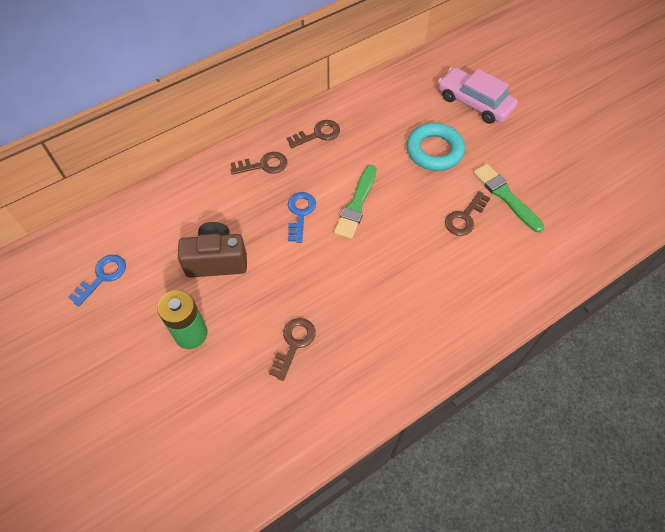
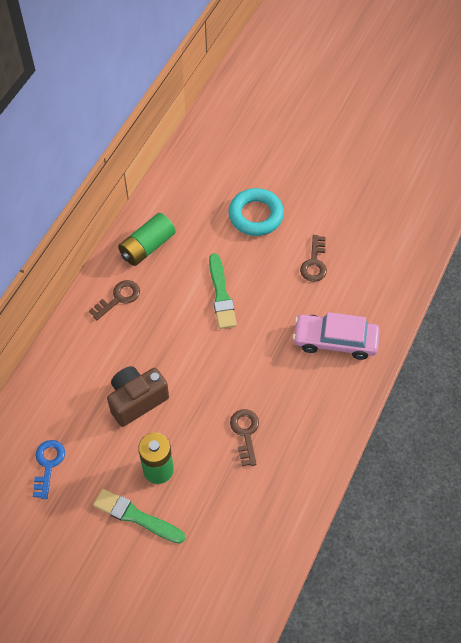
camera: 30 degrees left, 0 degrees up
(300, 213) = (179, 325): blue key -> none
(318, 134) = (147, 247): brown key -> green battery
(474, 102) = (263, 154): pink car -> pink car (335, 340)
(505, 196) = (336, 229): green brush -> green brush (136, 516)

